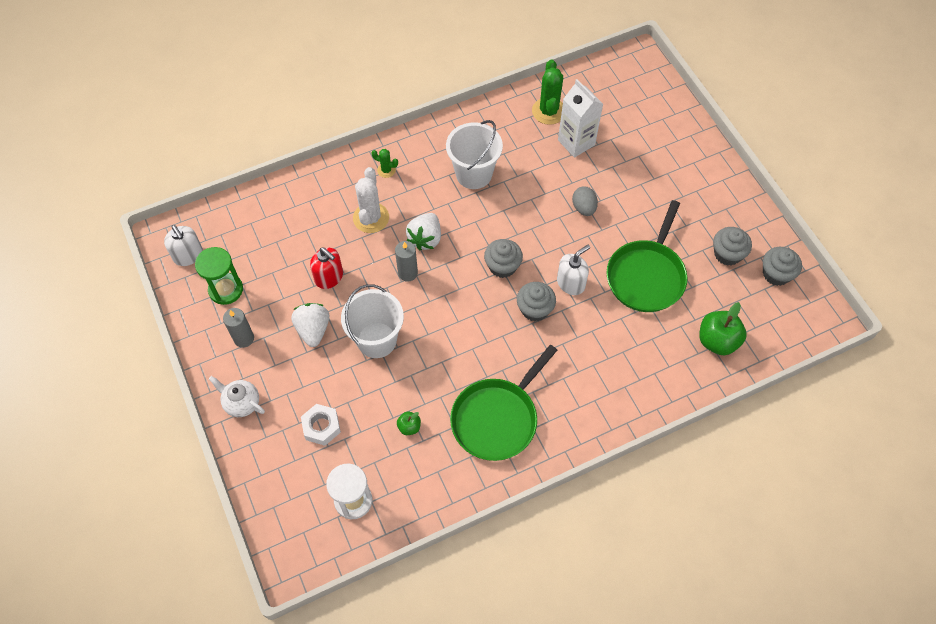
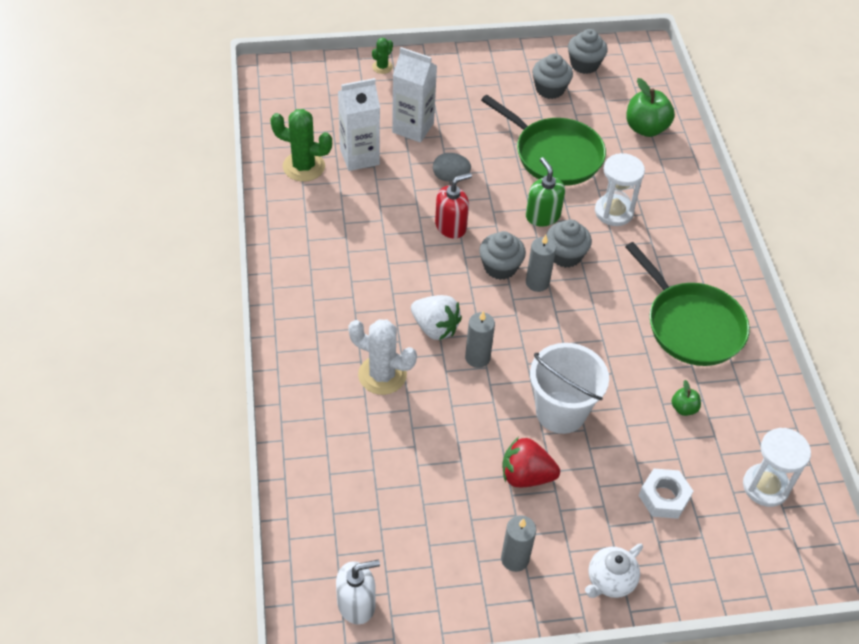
camera: 75 degrees left, 10 degrees down
(226, 289) = (431, 566): green hourglass -> none
(313, 330) = (526, 476): white strawberry -> red strawberry
(329, 277) = (454, 441): red soap dispenser -> red soap dispenser (451, 226)
(386, 170) = (316, 341): green cactus -> green cactus (382, 67)
(474, 174) = (361, 258): white bucket -> none
(497, 295) = (537, 282): none -> grey candle
(571, 283) = (542, 216): white soap dispenser -> green soap dispenser
(600, 335) = (614, 212): none -> white hourglass
(626, 168) = (413, 128): none -> white carton

